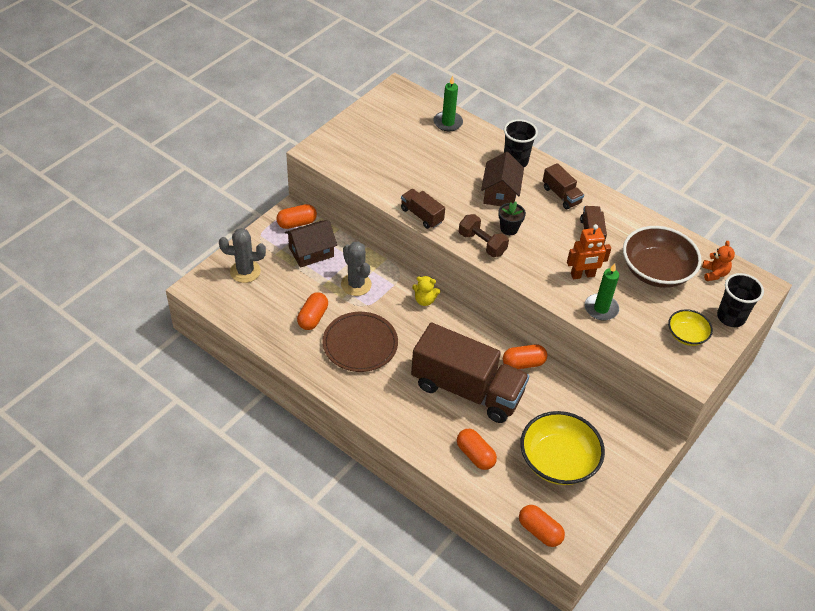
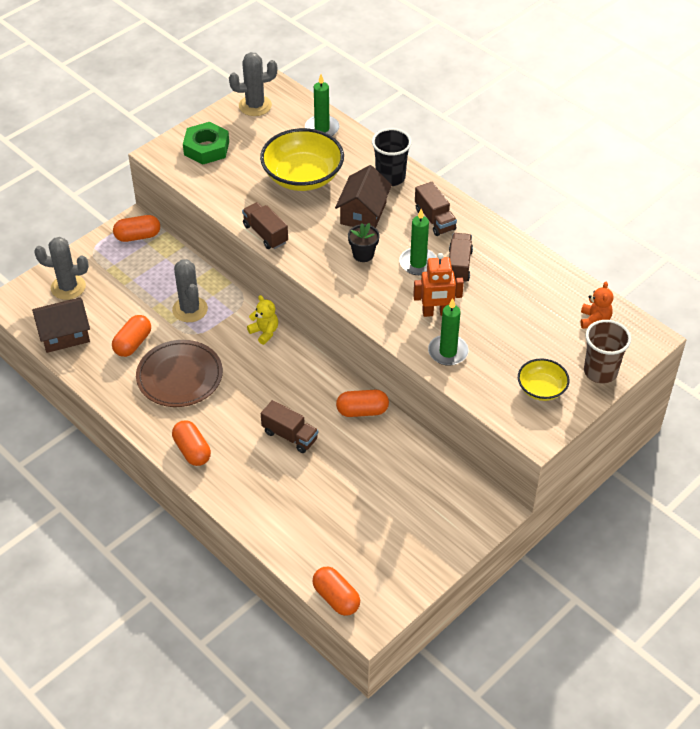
camera: 10 degrees right, 0 degrees up
(311, 252) = (147, 270): brown house -> brown house (64, 334)
(353, 144) = (206, 148): none -> green nut
(386, 106) = (255, 106): none -> grey cactus
(424, 300) = (264, 332): yellow teddy bear -> yellow teddy bear turned 150 degrees counterclockwise
(467, 389) = (290, 435): brown truck -> brown truck, size x0.45
(475, 455) = (282, 509): orange capsule -> orange capsule (192, 450)
(482, 244) = (327, 270): brown dumbbell -> none
(557, 233) = (418, 263): none -> green candle
(558, 461) = (376, 522): yellow bowl -> yellow bowl (302, 176)
(656, 271) = (524, 313): brown bowl -> none
(730, 317) = (600, 372): black cup -> brown cup

